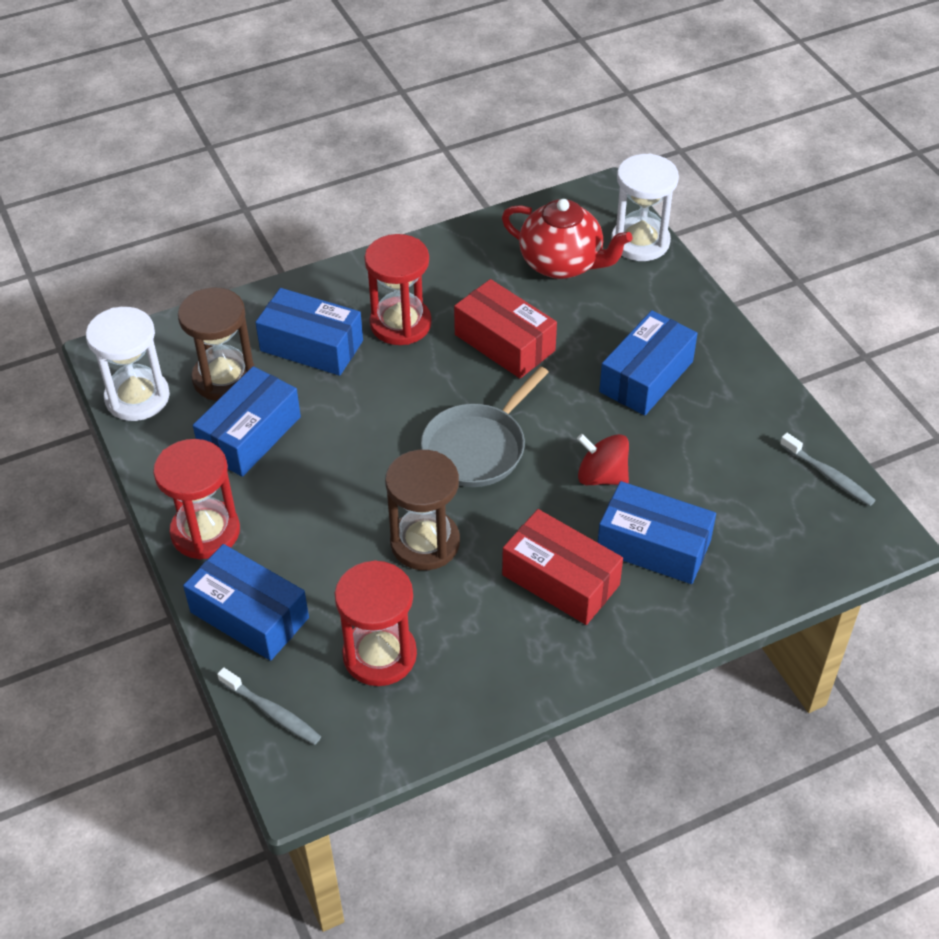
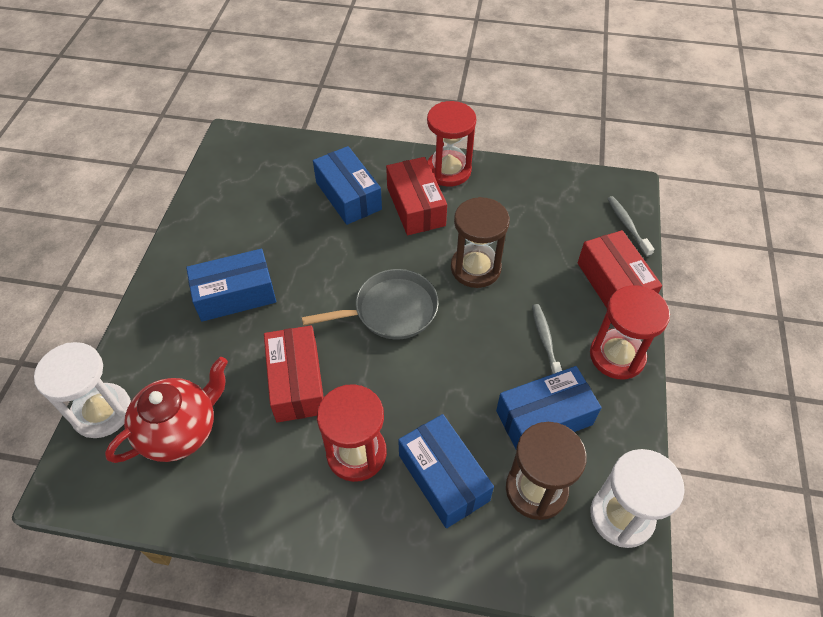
camera: 145 degrees left, 5 degrees up
(249, 615) = (613, 284): blue box -> red box
(379, 655) = (548, 222): red hourglass -> red hourglass (448, 170)
(562, 264) = (180, 430): red teapot -> red teapot turned 75 degrees clockwise
(602, 476) = (334, 248): red spinning top -> none
(828, 476) = (215, 178): grey toothbrush -> grey toothbrush (545, 341)

